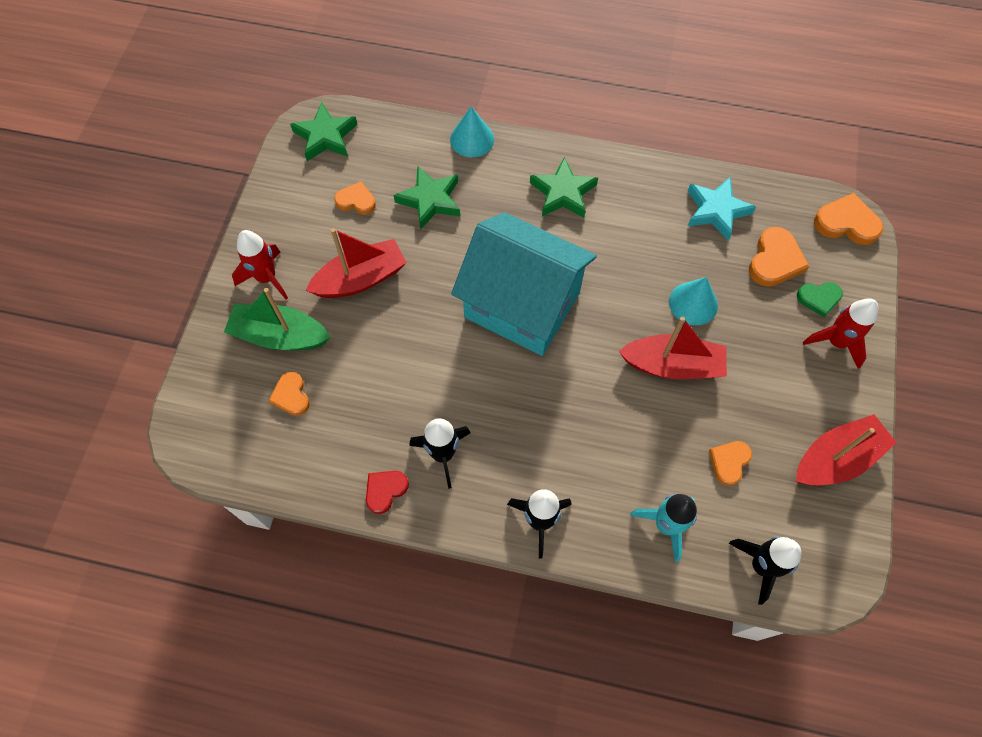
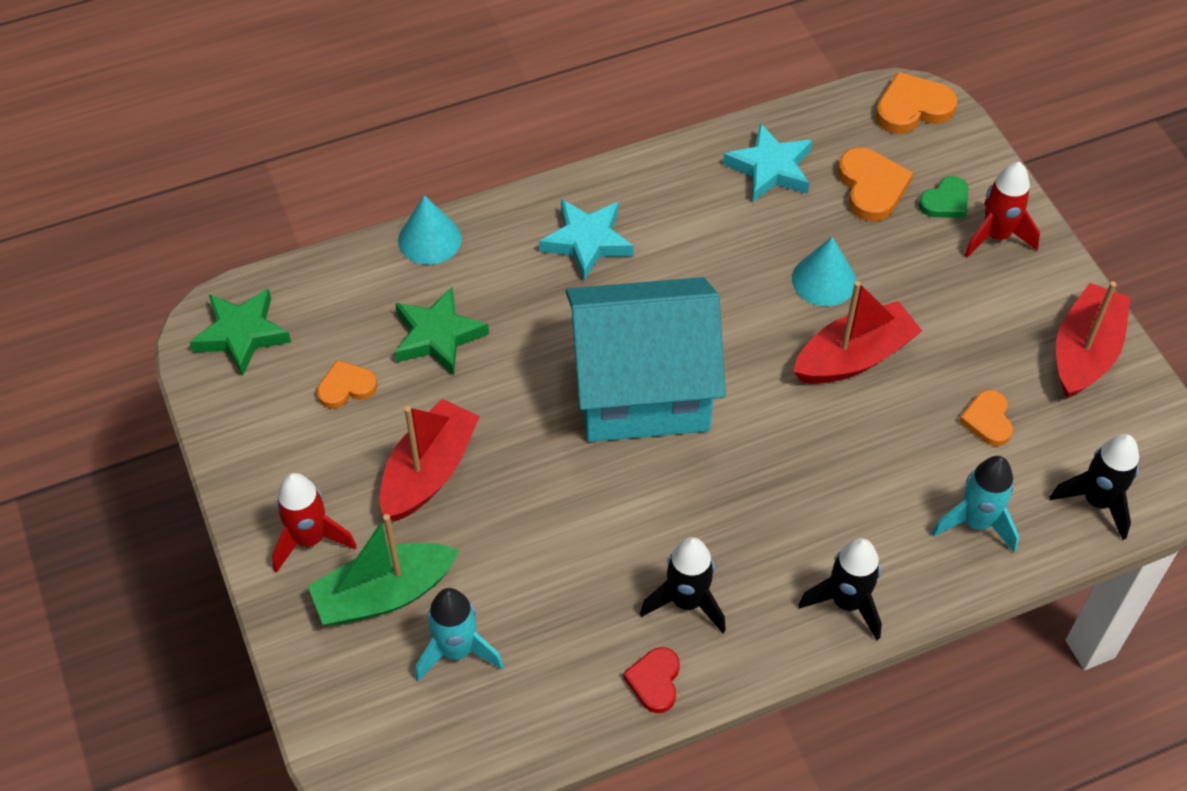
camera: 35 degrees left, 10 degrees down
(291, 396) = (456, 651): orange heart -> turquoise rocket
(563, 193) = (587, 241): green star -> turquoise star

